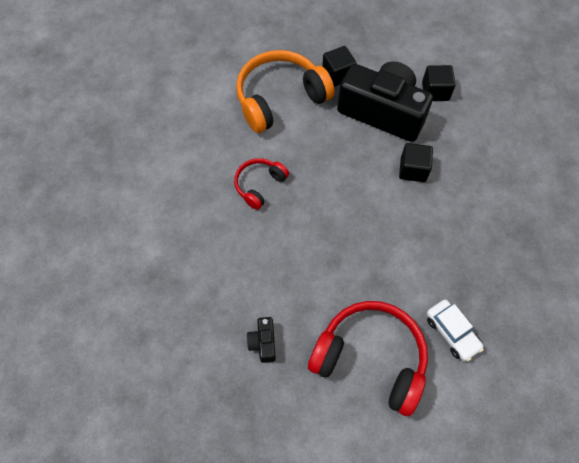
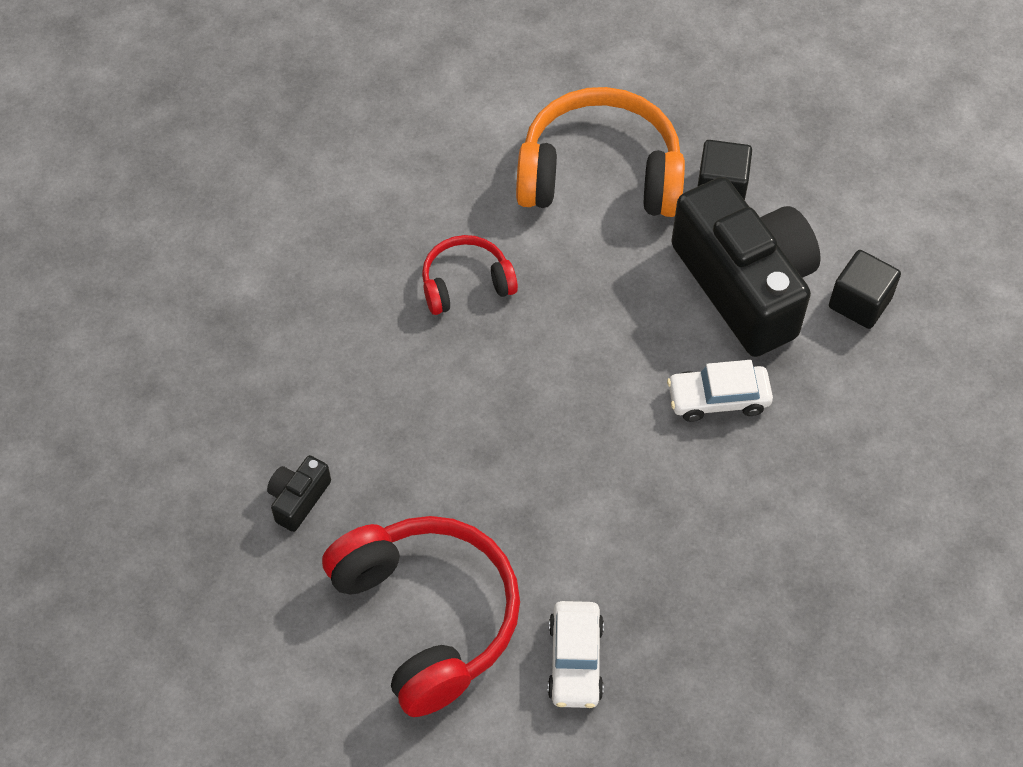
camera: 35 degrees right, 5 degrees down
(413, 170) = (718, 398): black cube -> white car

